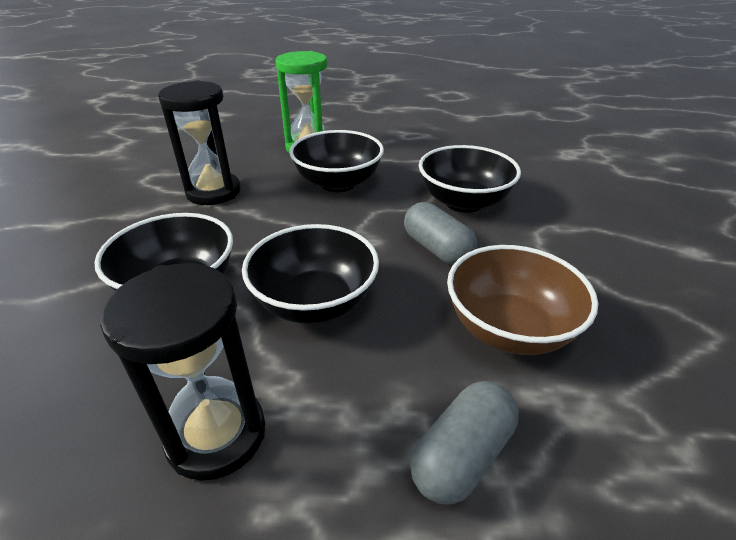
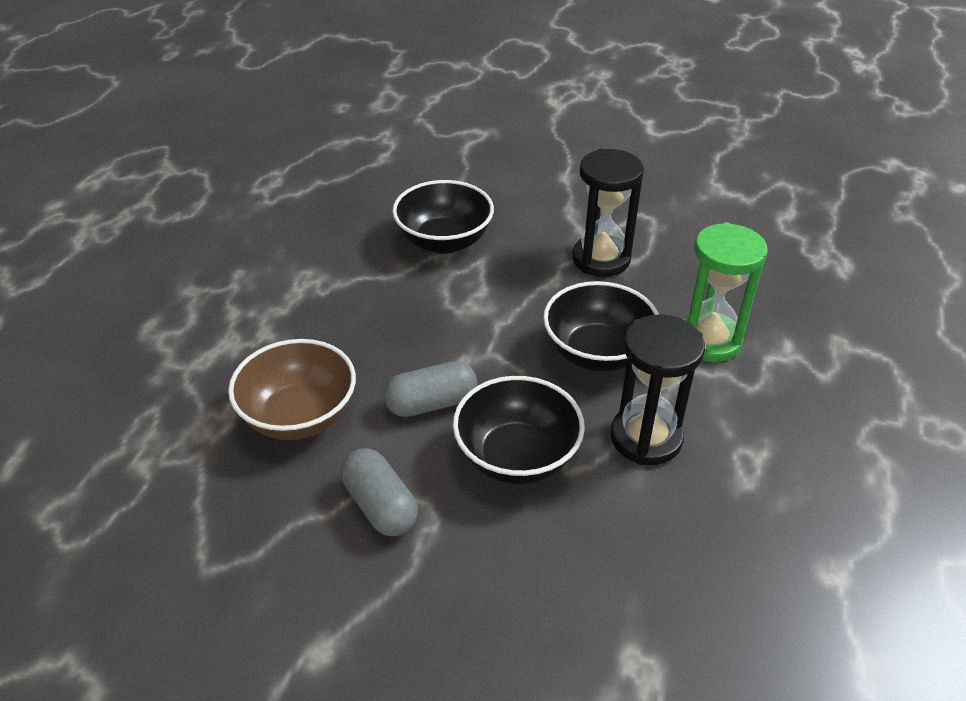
camera: 105 degrees right, 5 degrees up
(216, 434) = (297, 258): black hourglass -> black hourglass (646, 438)
(315, 302) = (391, 309): black bowl -> none
(462, 455) = (217, 353): grey capsule -> grey capsule (380, 506)

